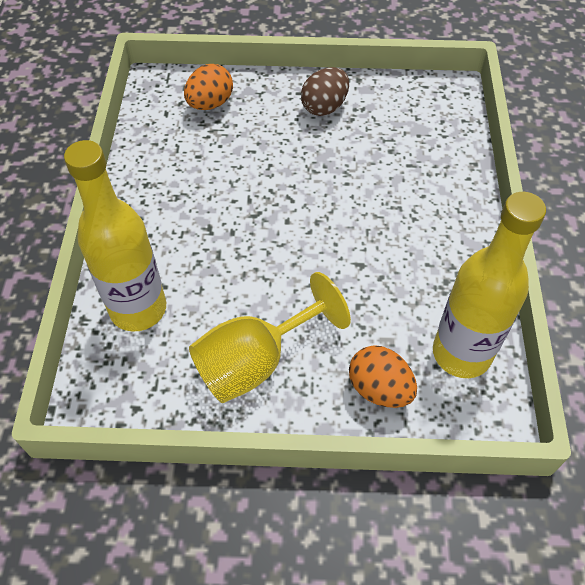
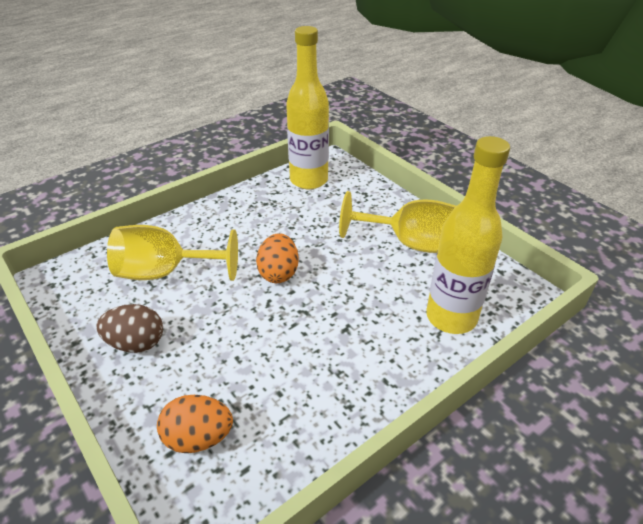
camera: 130 degrees left, 15 degrees down
(379, 389) = (364, 195): orange egg -> orange egg (278, 273)
(395, 153) = (165, 272): none -> yellow goblet

